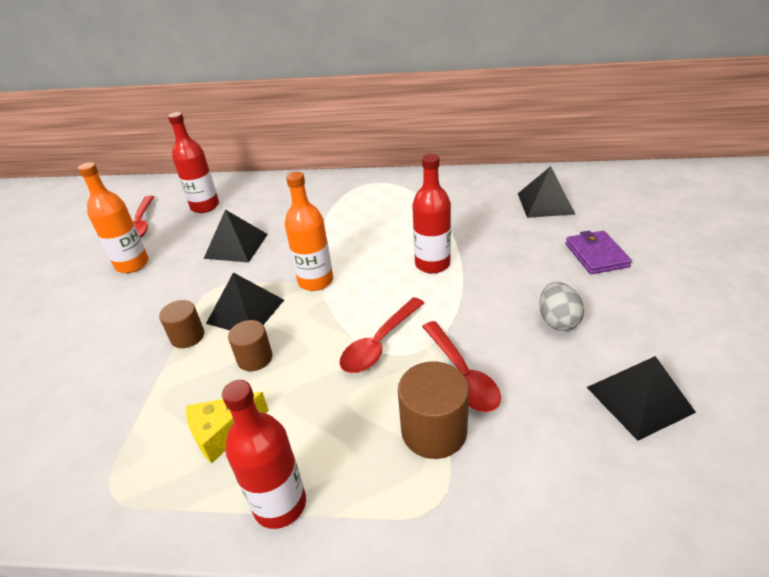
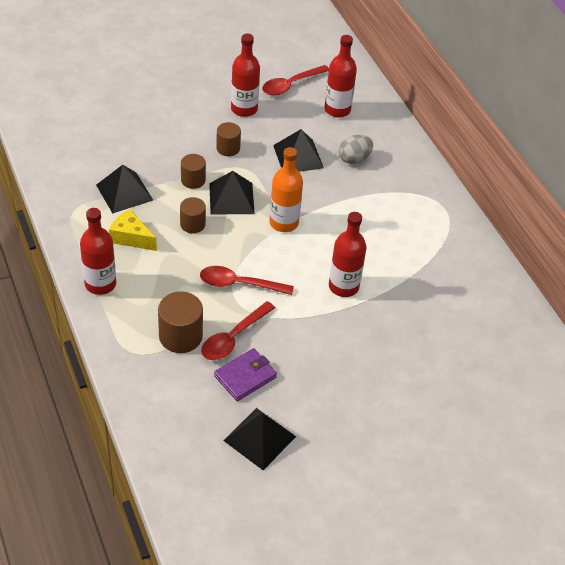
camera: 55 degrees right, 10 degrees up
(132, 264) = (244, 109): orange bottle -> red bottle
(172, 292) = (228, 148): none -> brown cylinder
(545, 203) = (482, 343): black pyramid -> black pyramid (124, 192)
(557, 321) = (316, 380): grey egg -> grey egg (354, 159)
(596, 255) = (417, 393): purple wallet -> purple wallet (245, 376)

